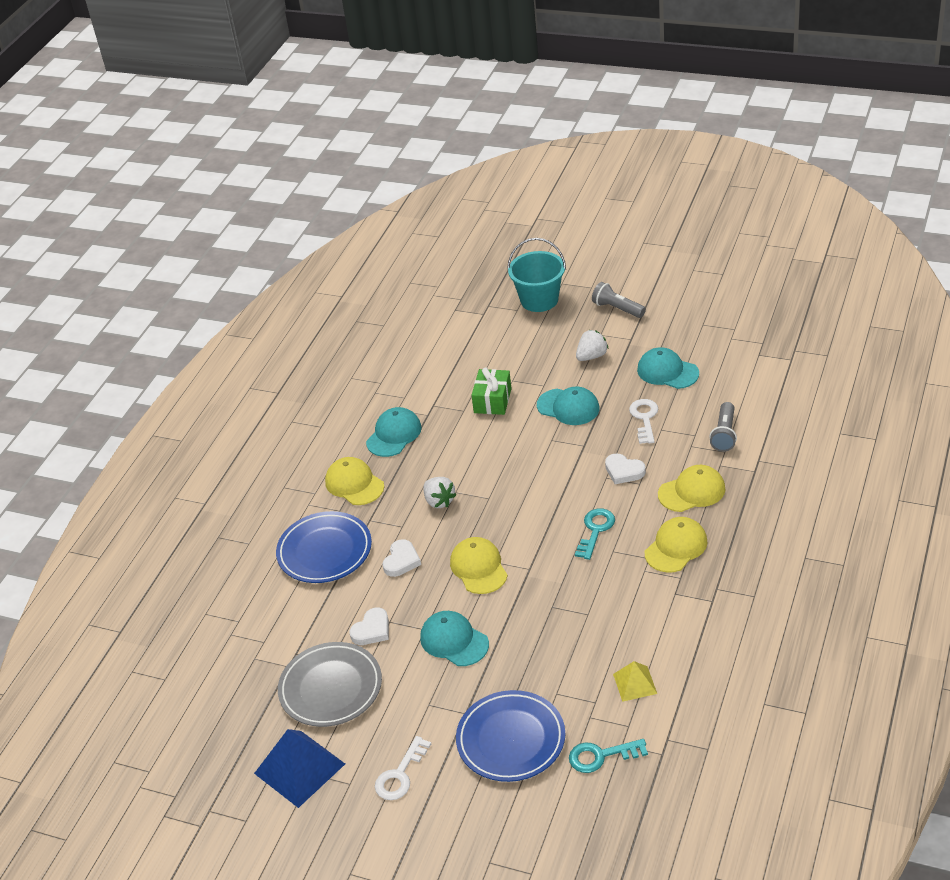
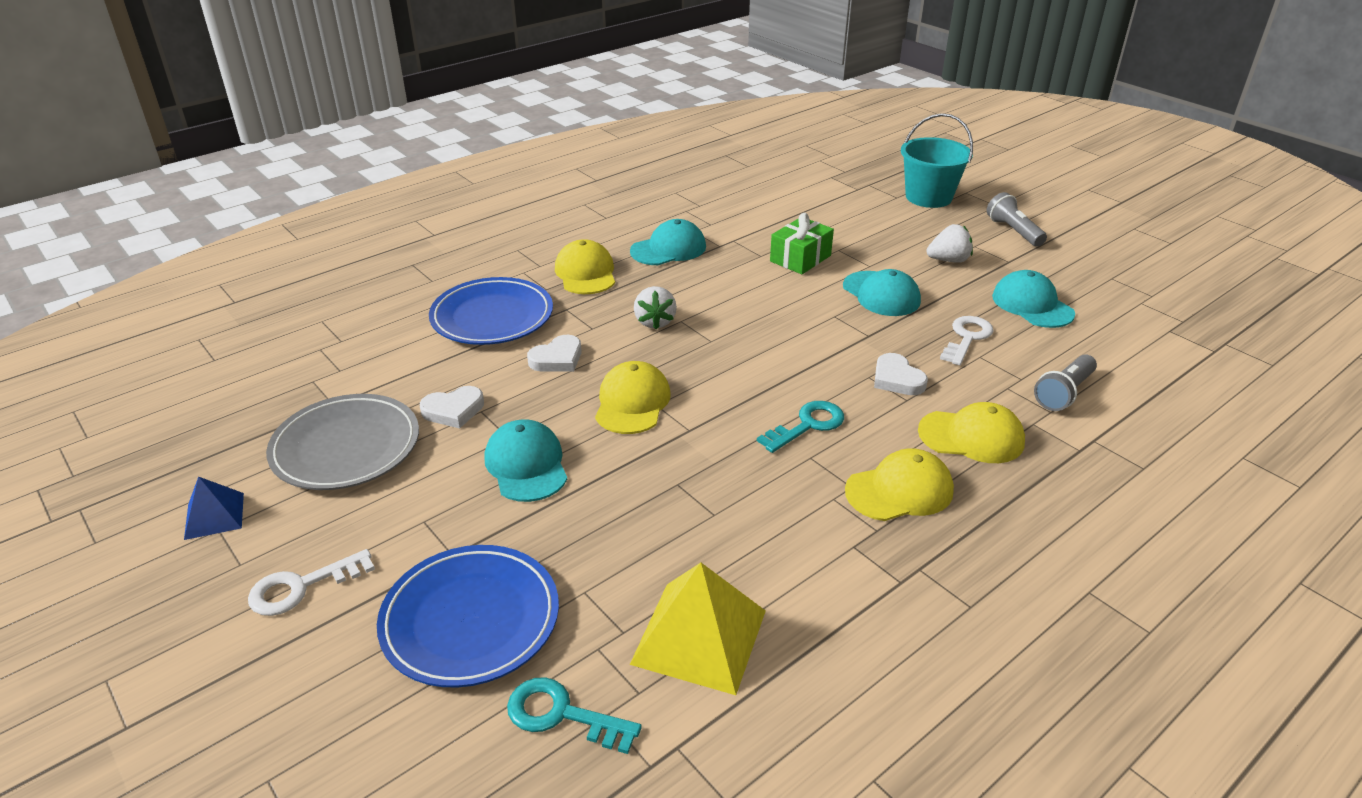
camera: 25 degrees right, 5 degrees down
(300, 768) = (214, 516): blue pyramid -> blue pyramid, size x0.56
(635, 683) = (699, 637): yellow pyramid -> yellow pyramid, size x1.79

